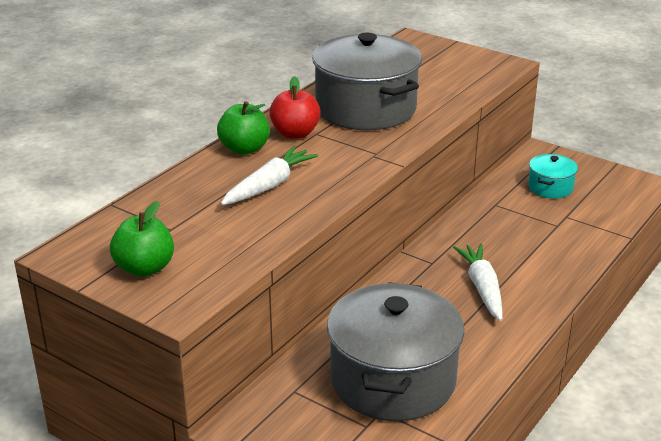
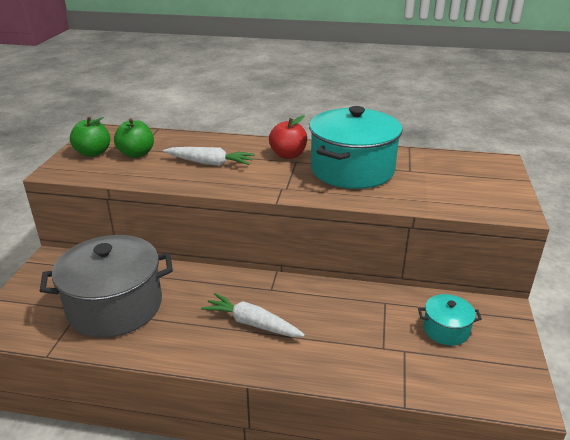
camera: 65 degrees right, 0 degrees up
(244, 149) = (252, 145): green apple -> green apple (136, 154)
(365, 109) = (352, 170): grey pot -> turquoise pot
(482, 288) = (252, 323): white carrot -> white carrot turned 120 degrees counterclockwise

